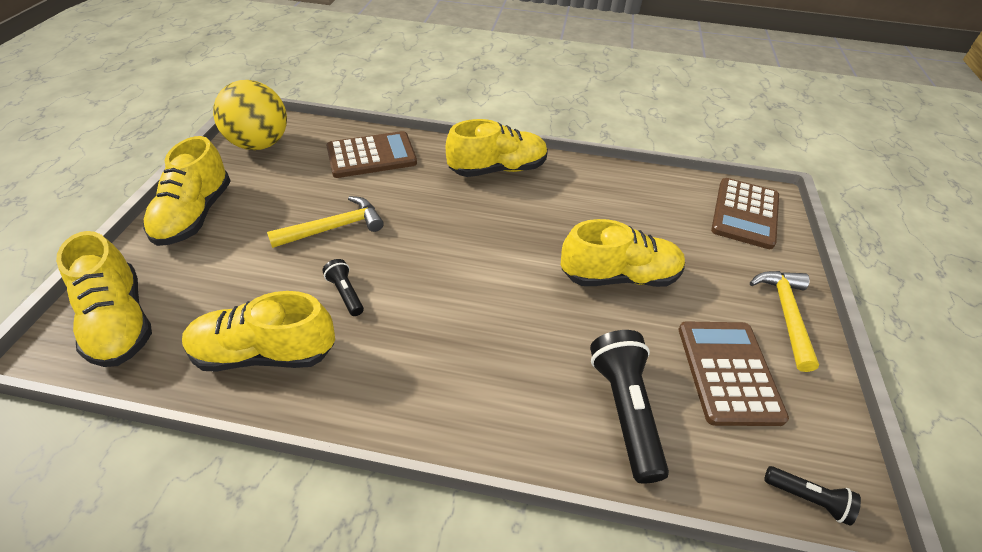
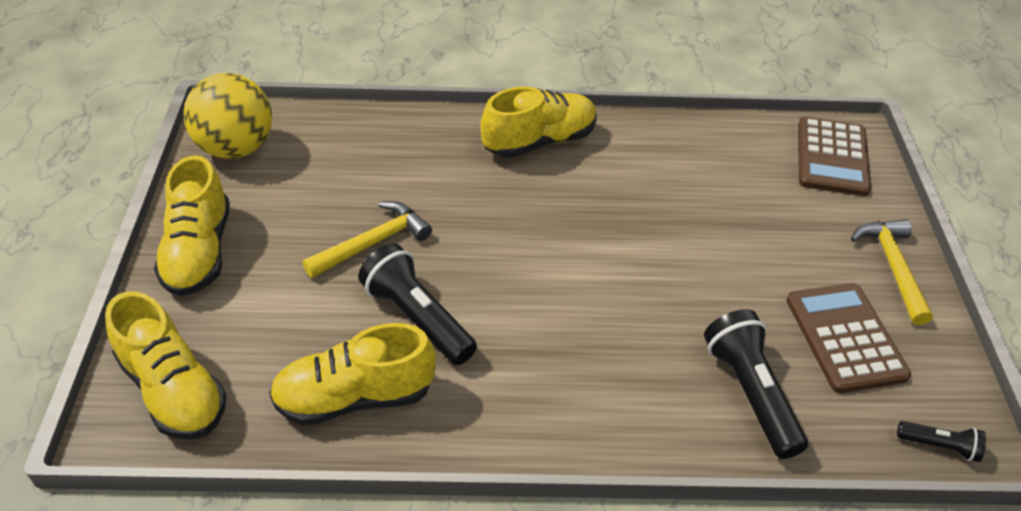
camera: 10 degrees left, 0 degrees up
(345, 293) = (417, 318): black flashlight -> black flashlight, size x1.94
(371, 156) = (382, 144): brown calculator -> none
(619, 276) = (711, 252): yellow shoe -> none

